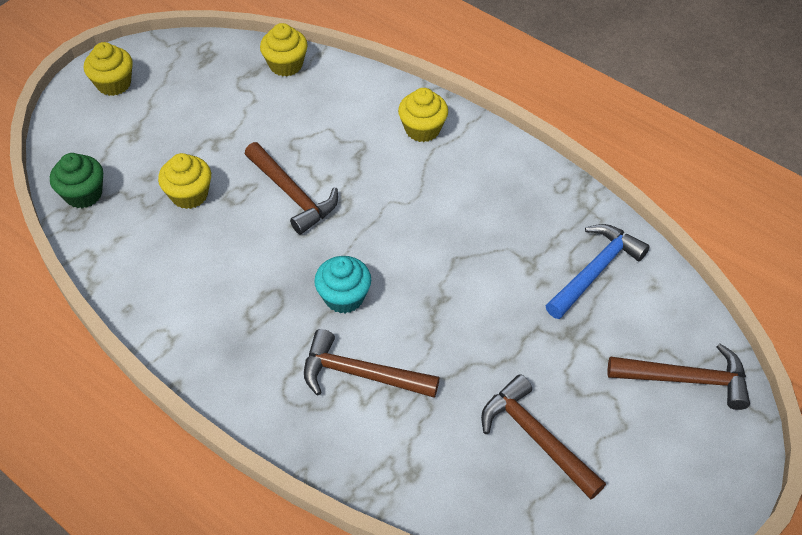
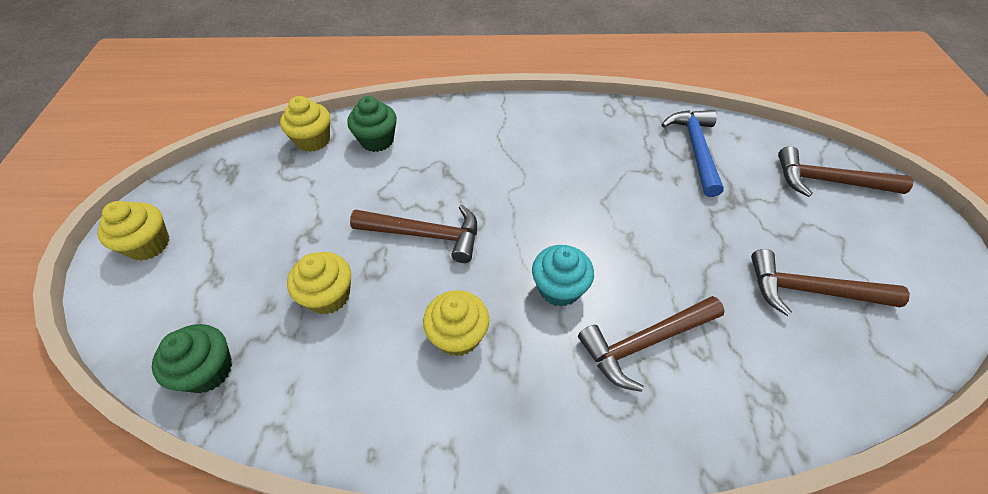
camera: 40 degrees left, 0 degrees up
(333, 94) = (377, 140): none -> green cupcake
(422, 129) = (474, 127): yellow cupcake -> yellow cupcake (458, 335)
(686, 379) = (829, 181): brown hammer -> brown hammer turned 135 degrees counterclockwise

